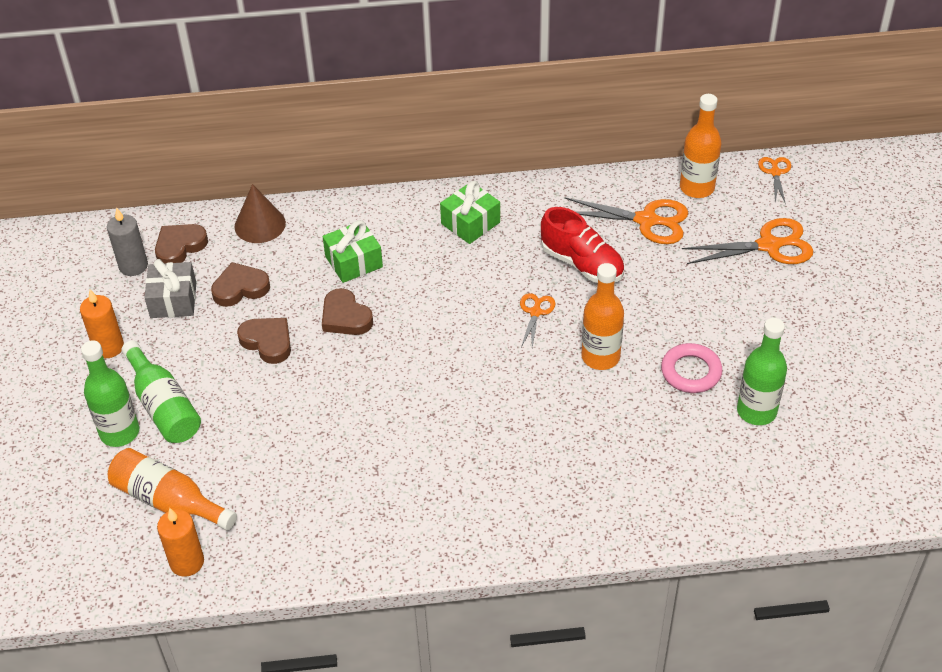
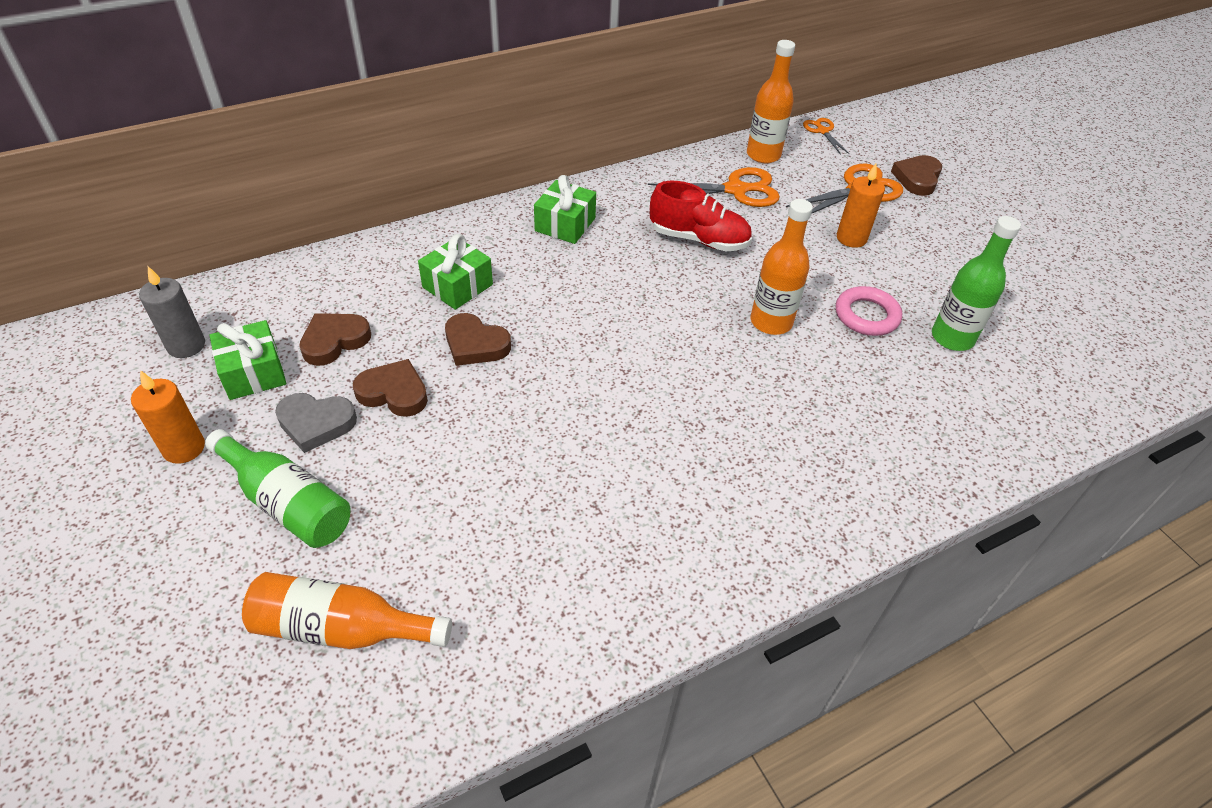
camera: 25 degrees left, 0 degrees up
(119, 432) = (236, 554): green bottle -> none
(173, 300) = (253, 373): grey gift -> green gift
(180, 247) = (240, 312): brown heart -> brown heart (917, 178)
(187, 562) = (401, 710): orange candle -> orange candle (851, 238)
(203, 352) = (316, 423): none -> grey heart
(260, 224) = (330, 270): brown cone -> none
(535, 312) = (680, 294): orange scissors -> none

